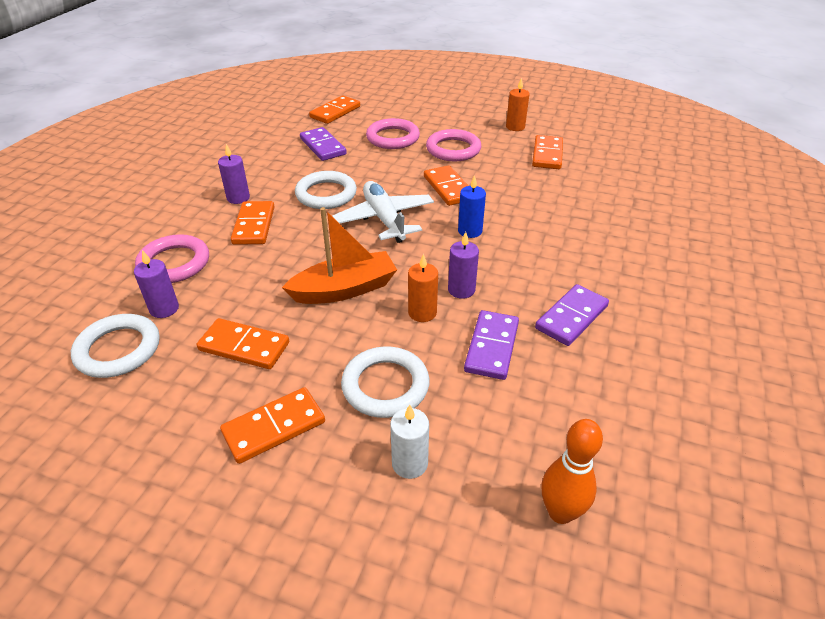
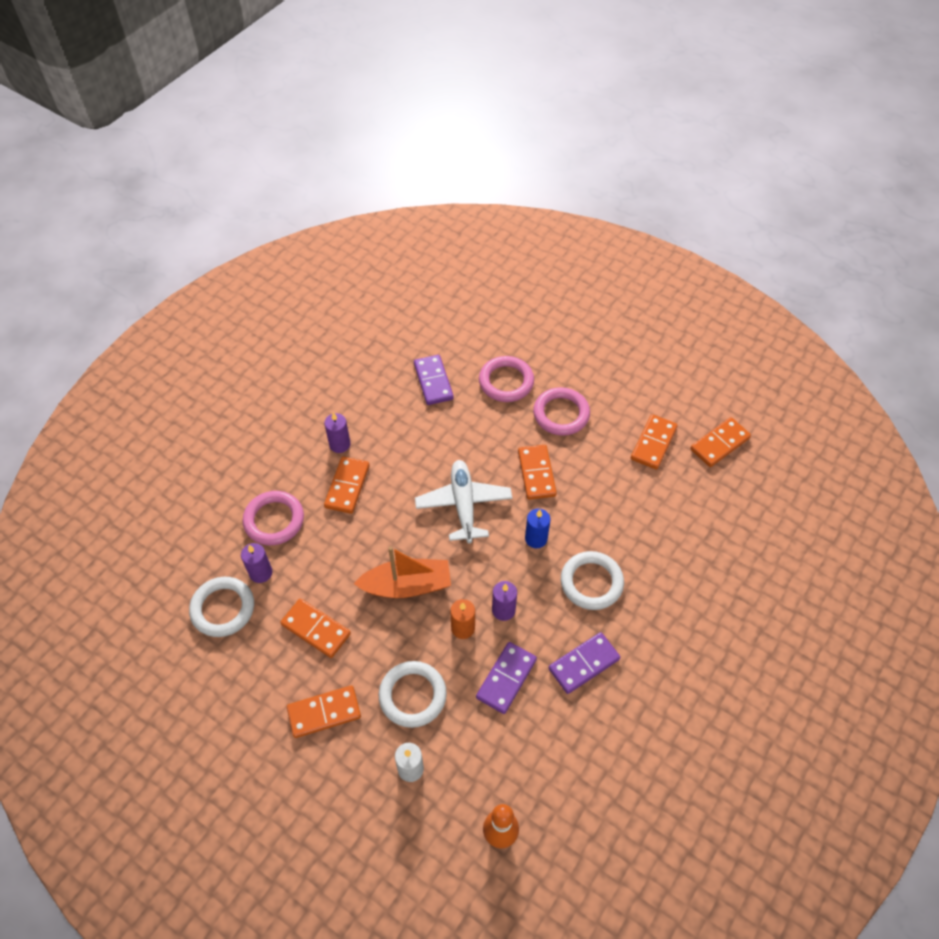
camera: 15 degrees right, 15 degrees up
(326, 194) = (420, 457): white ring -> white ring (591, 582)
(335, 112) = (459, 324): orange domino -> orange domino (719, 443)
(515, 127) = (638, 389): orange candle -> none

